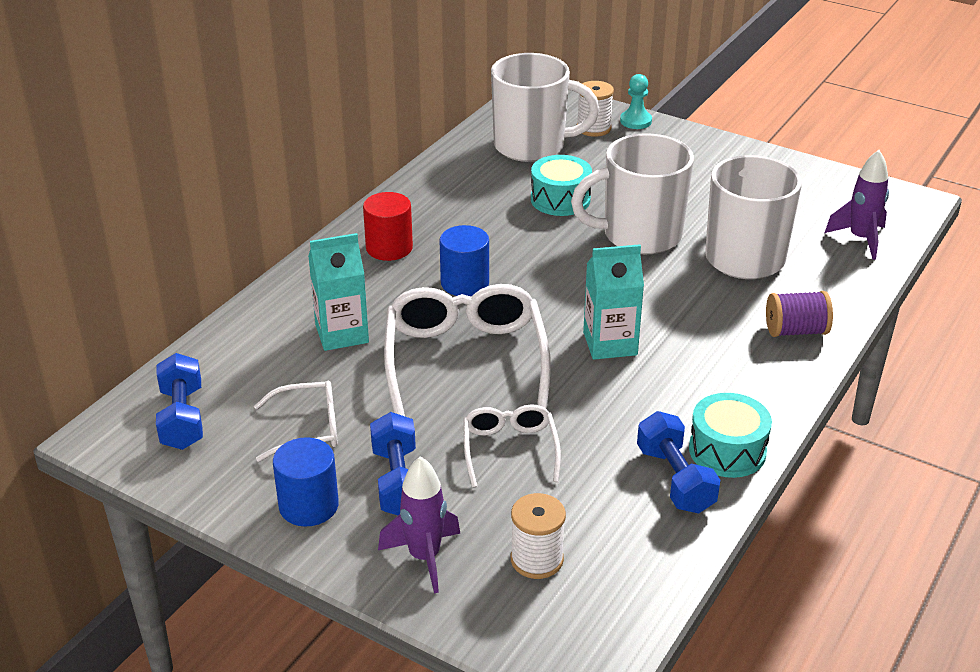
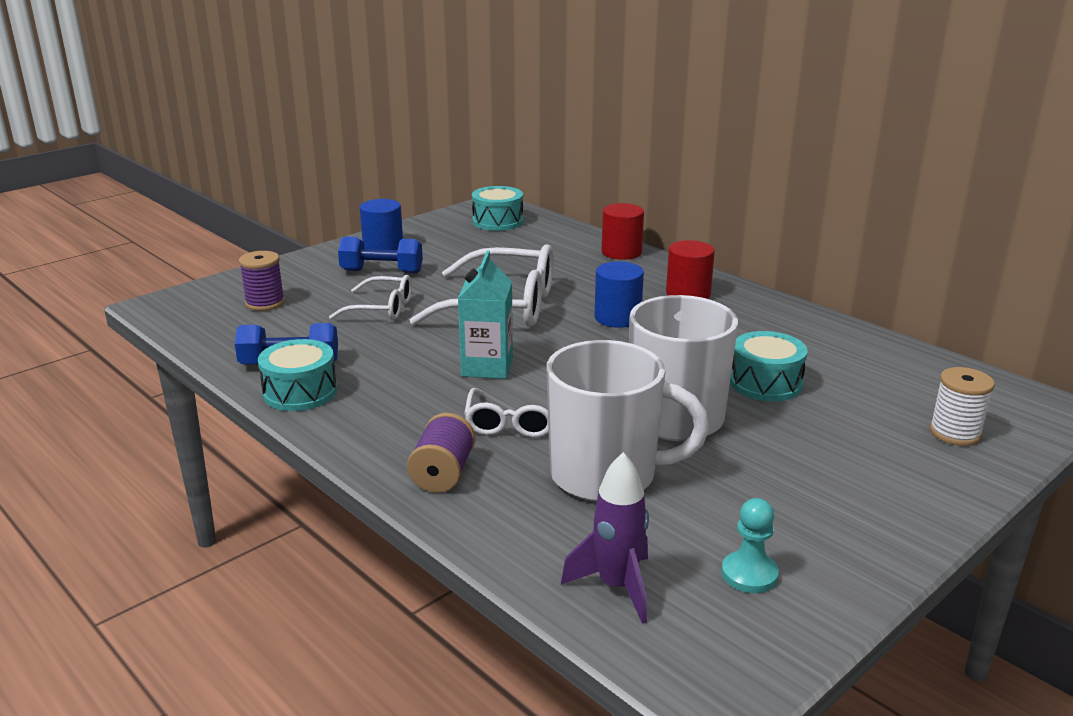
camera: 105 degrees right, 10 degrees down
(182, 418) = (498, 221): blue dumbbell -> turquoise drum
(279, 301) = (621, 252): none -> red cylinder
(308, 429) = (459, 251): white glasses -> white glasses (512, 422)
(342, 334) = (566, 268): turquoise carton -> none
(424, 557) = (304, 272): purple rocket -> none
(532, 146) = (897, 385): white mug -> none
(536, 559) = (265, 303): white spool -> purple spool
(635, 121) = (984, 469): turquoise pawn -> turquoise pawn (749, 574)

